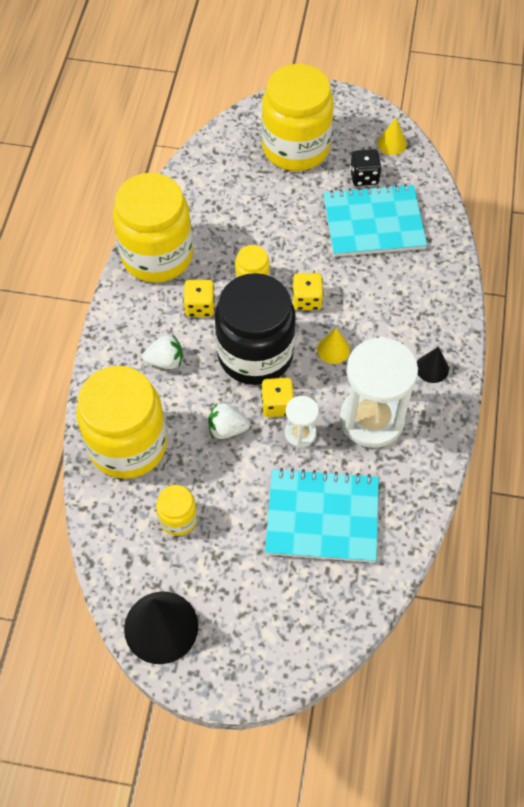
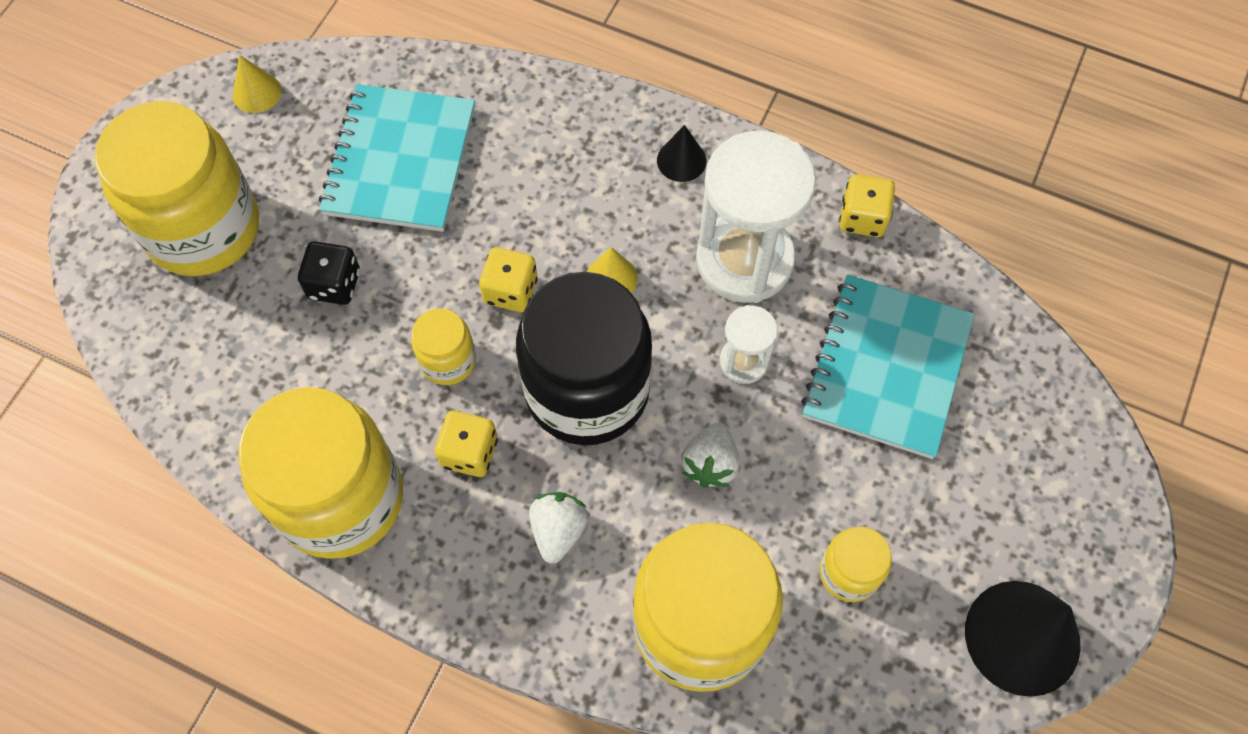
camera: 75 degrees left, 5 degrees up
(277, 405) = (686, 381): yellow dice -> yellow dice (862, 218)
(364, 177) = (306, 148): black dice -> black dice (334, 284)

